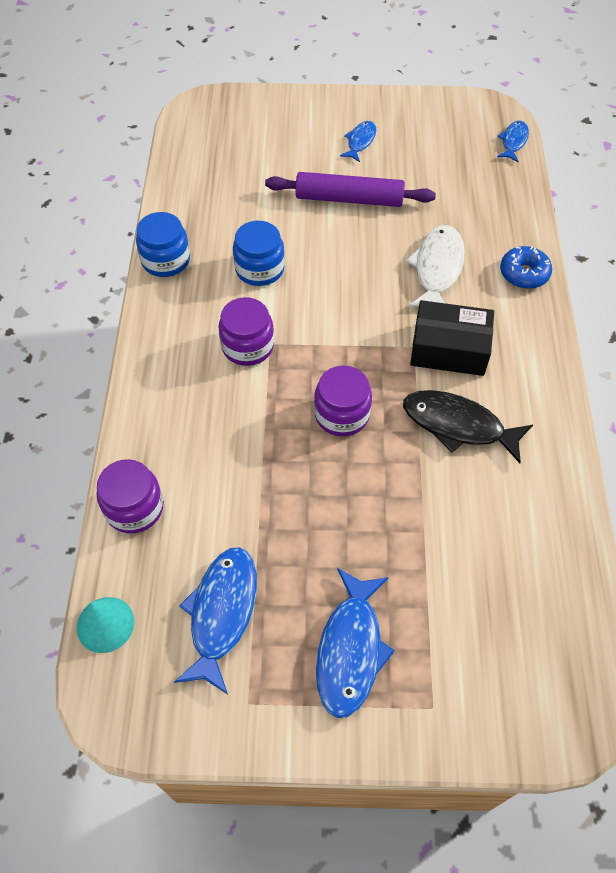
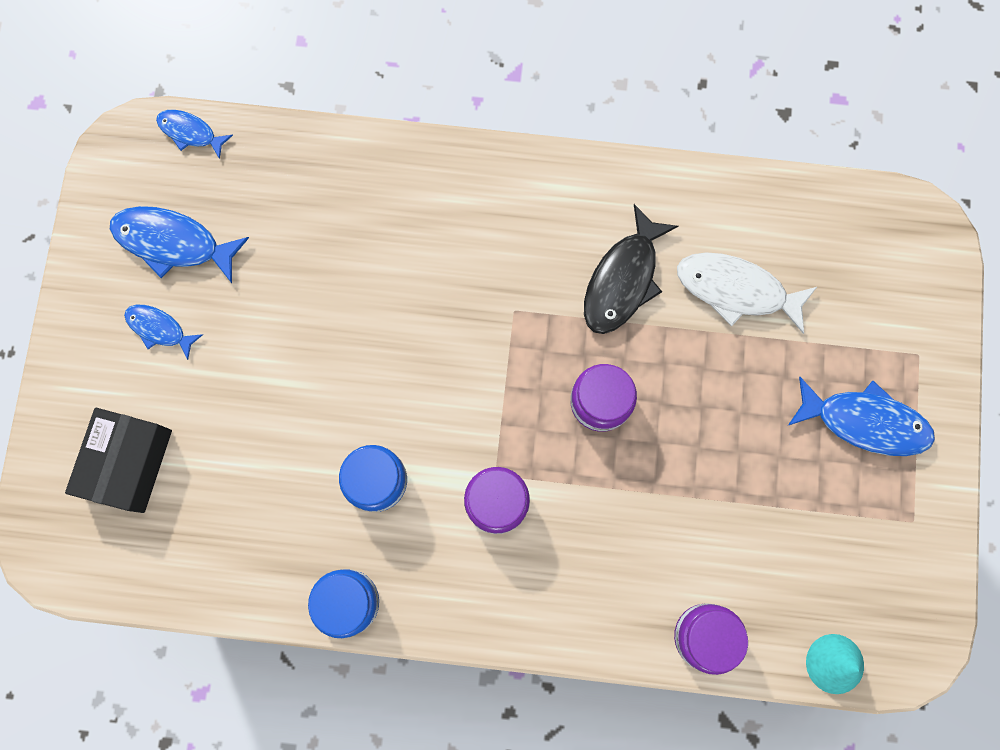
camera: 85 degrees left, 20 degrees up
(222, 613) = (826, 544): blue fish -> blue fish (173, 243)
(349, 199) = (267, 356): purple rolling pin -> none
(437, 269) = (400, 265): white fish -> white fish (736, 290)
(449, 349) = (521, 272): black box -> black box (128, 463)
(524, 274) = (418, 168): blue donut -> none

